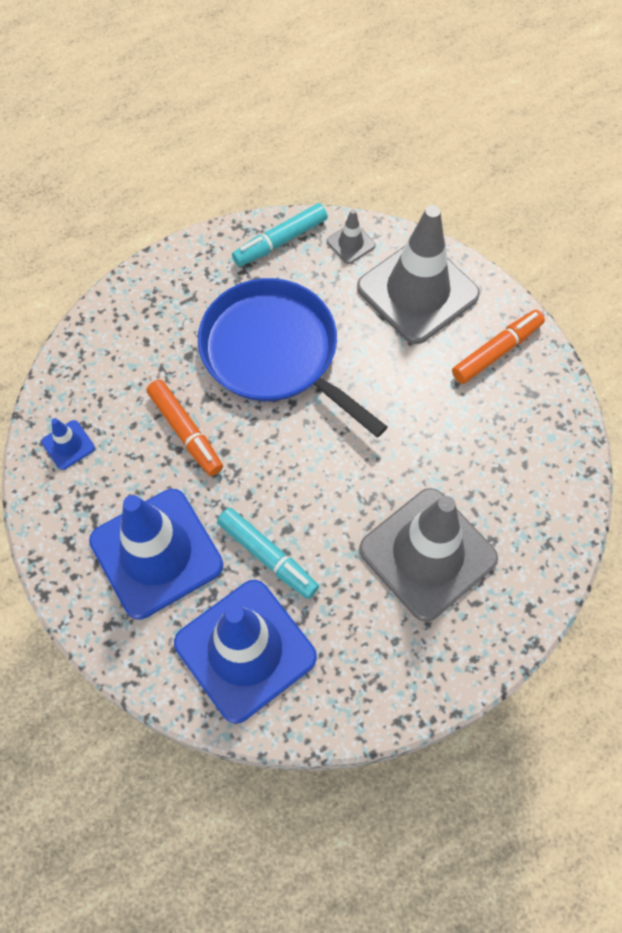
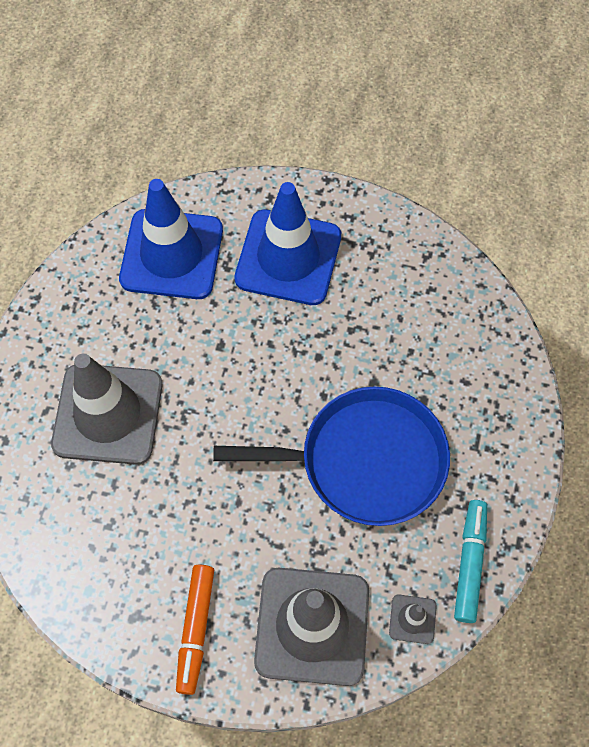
camera: 135 degrees right, 0 degrees up
(68, 445) = (424, 267): blue traffic cone -> none
(186, 432) = (359, 345): orange marker -> none
(268, 556) = (215, 317): turquoise marker -> none

